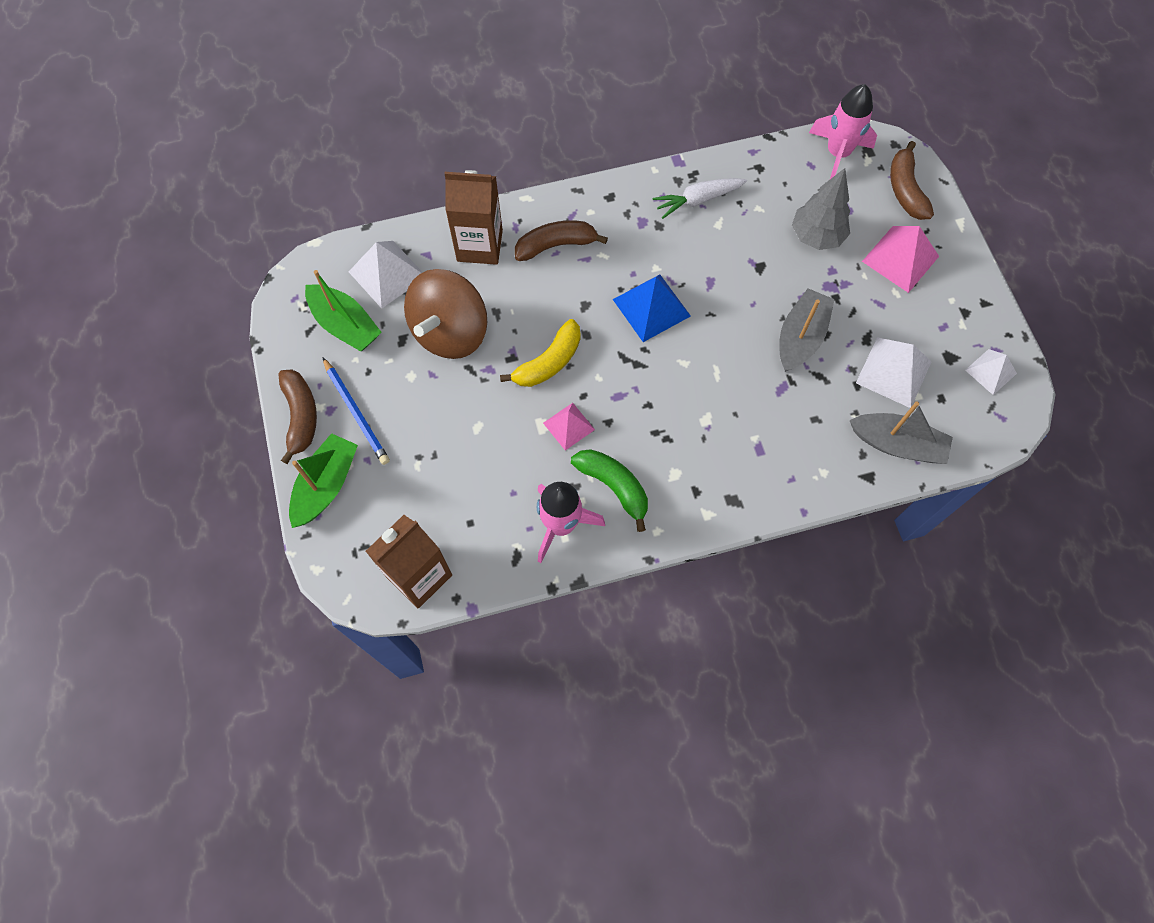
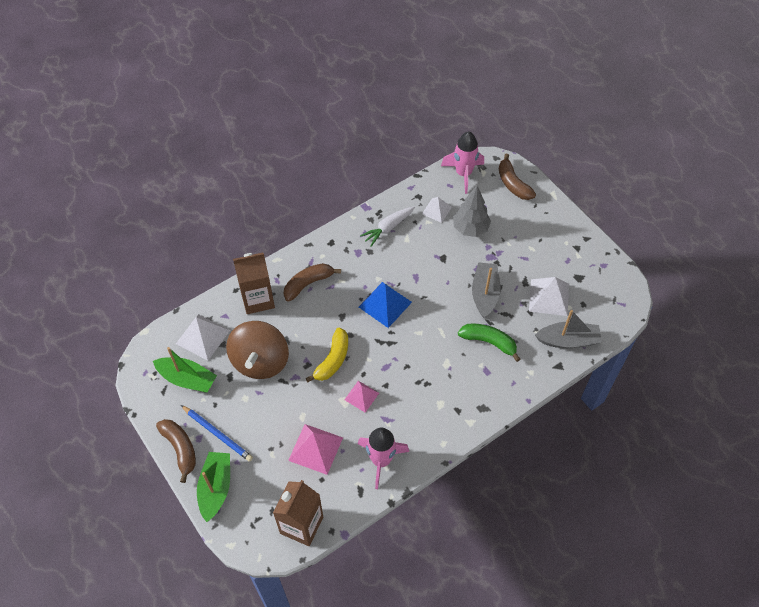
camera: 20 degrees left, 10 degrees down
(614, 487) = (405, 425): green banana -> green banana (489, 342)
(900, 259) = (526, 227): pink pyramid -> pink pyramid (315, 449)
(990, 371) = (605, 278): white pyramid -> white pyramid (436, 210)

